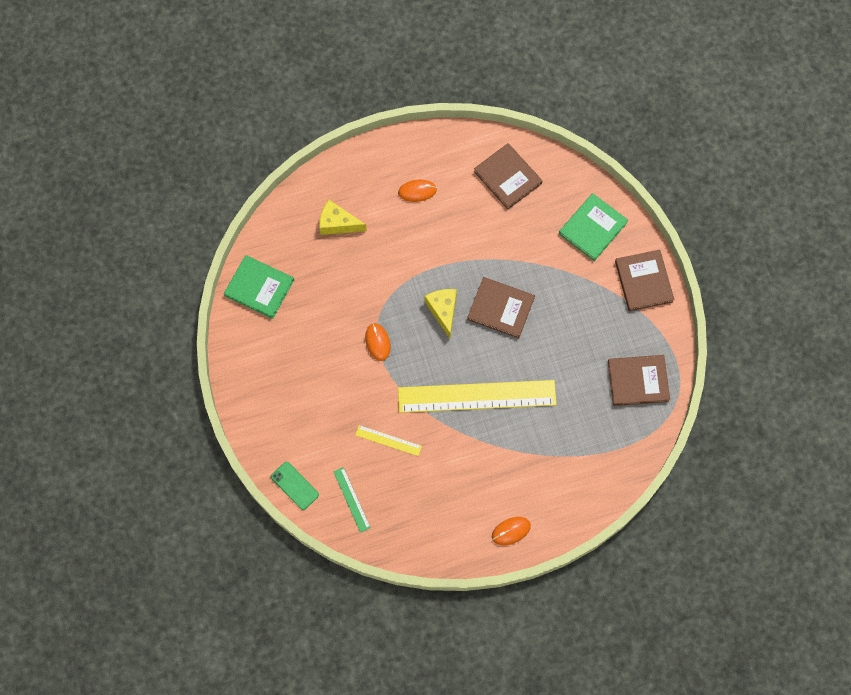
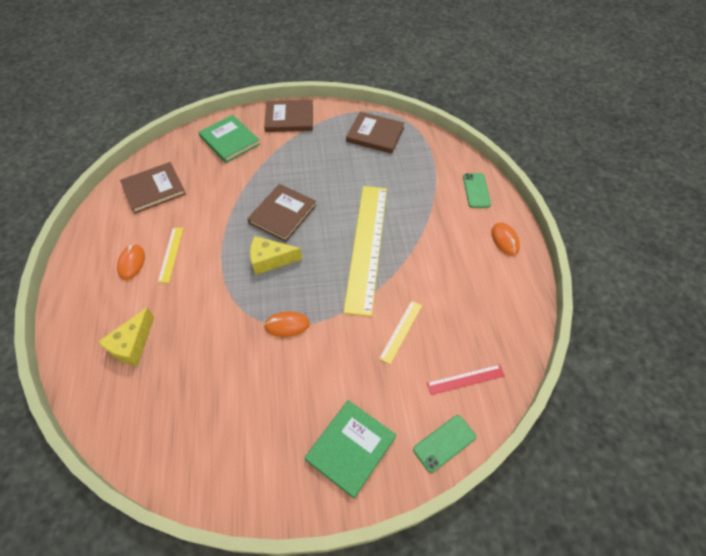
camera: 80 degrees left, 15 degrees down
(259, 288) = (176, 450): green book -> green book (350, 448)
(351, 499) = (465, 379): green ruler -> red ruler
(433, 221) = (171, 254): none -> yellow ruler
(574, 499) = (476, 190): none -> green phone
(638, 381) = (375, 134): brown book -> brown book turned 75 degrees counterclockwise

